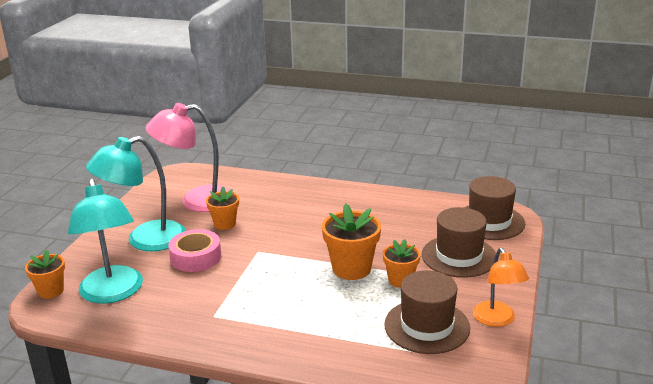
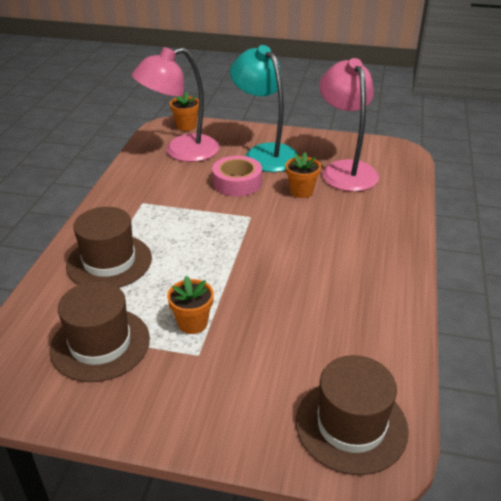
camera: 85 degrees right, 10 degrees up
(113, 293) = (181, 151): turquoise lamp -> pink lamp
(351, 269) = (217, 283): orange flower pot -> none
(459, 256) = (248, 381): brown hat -> brown hat (109, 262)
(497, 320) = (100, 411): orange lamp -> none

